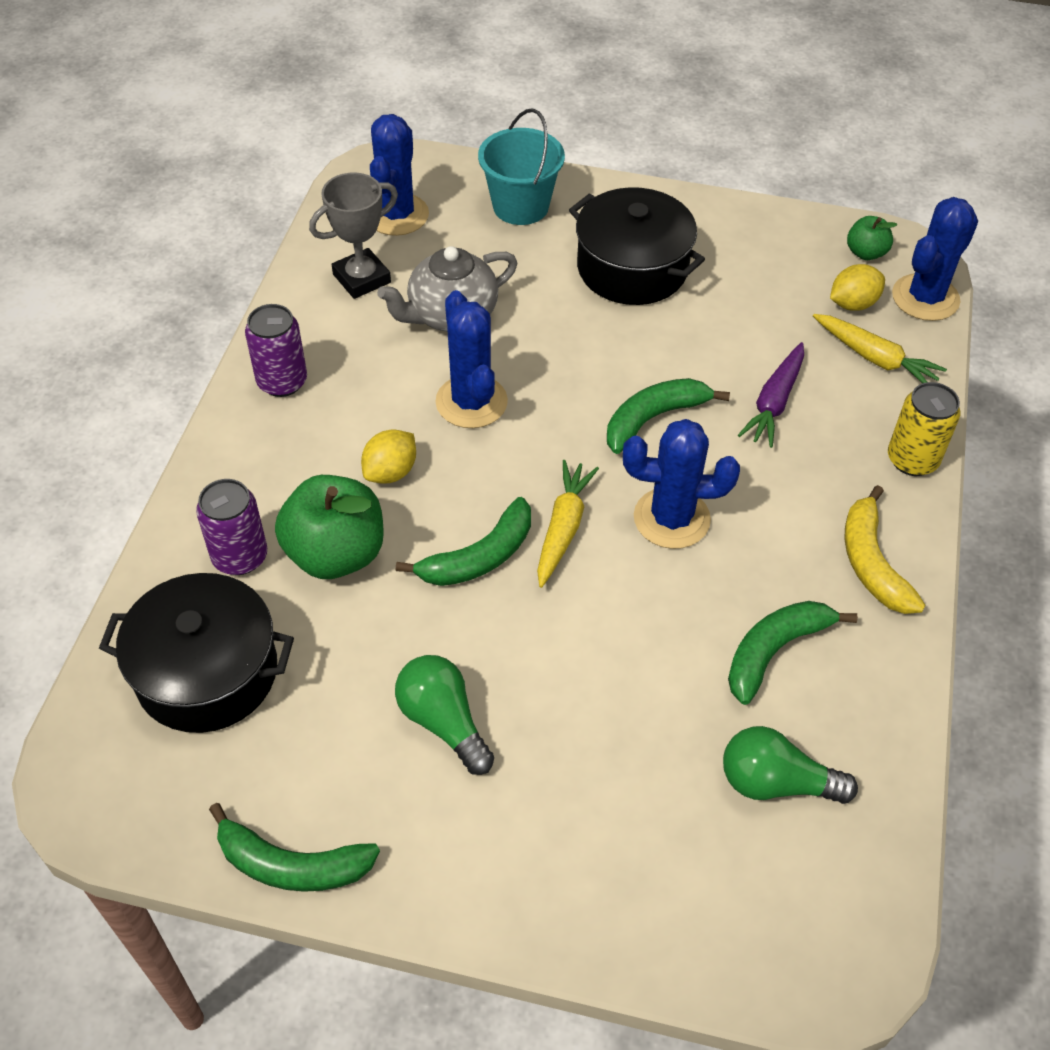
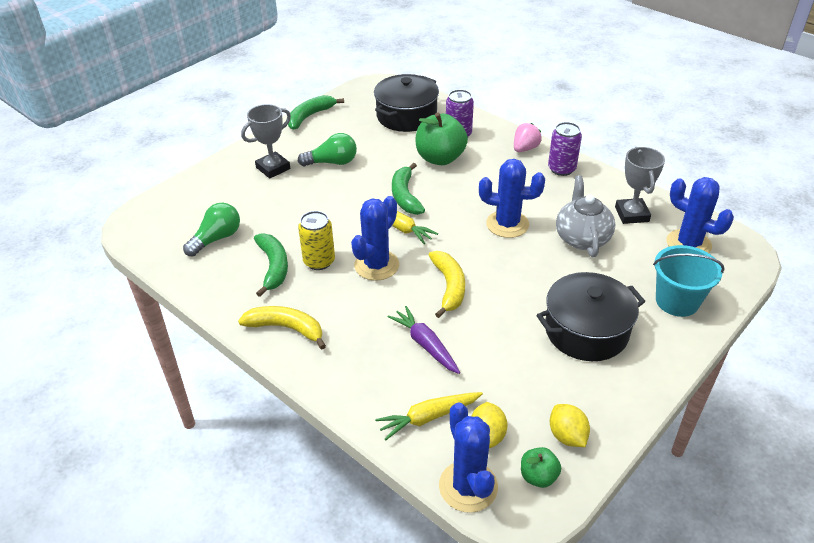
camera: 120 degrees right, 10 degrees down
(242, 445) = (525, 149): none -> pink strawberry
(390, 472) = (477, 185): yellow lemon -> yellow lemon (567, 436)
(522, 820) = (273, 168): none -> grey trophy
(653, 419) = (449, 287): green banana -> yellow banana
(912, 459) = (335, 387): yellow can -> yellow can (319, 261)

